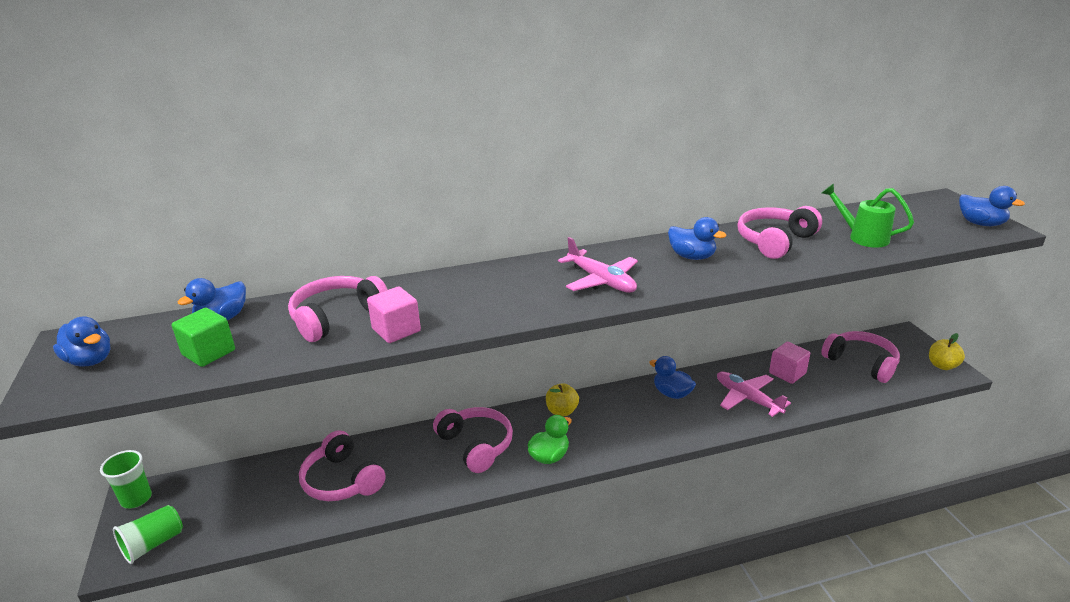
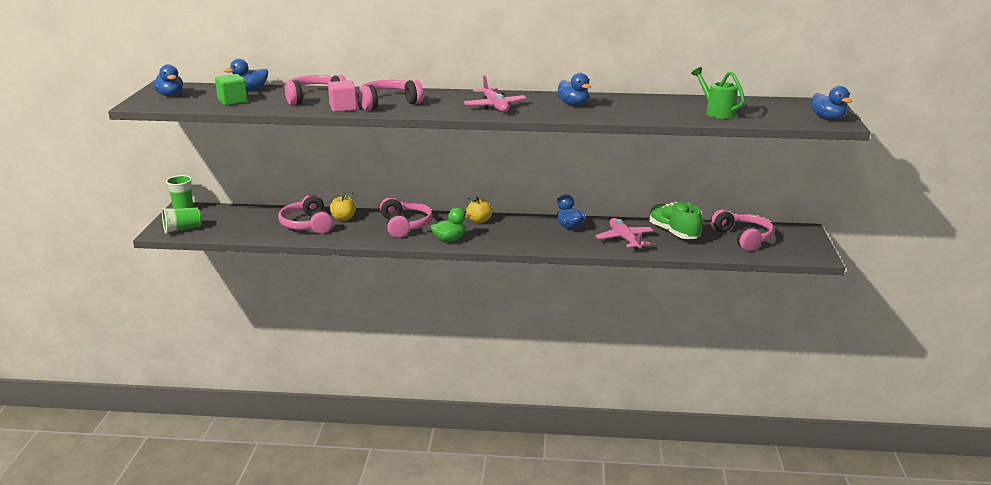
camera: 20 degrees right, 5 degrees down
(775, 241) = (646, 105): pink headphones -> pink headphones (388, 103)
(787, 373) = (673, 232): pink cube -> green shoe
(942, 365) = (812, 251): yellow apple -> yellow apple (343, 219)

